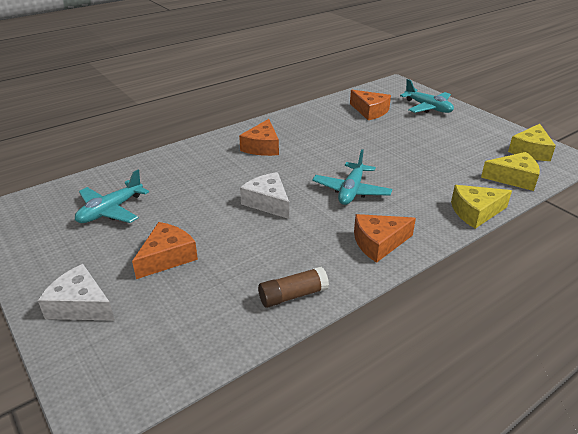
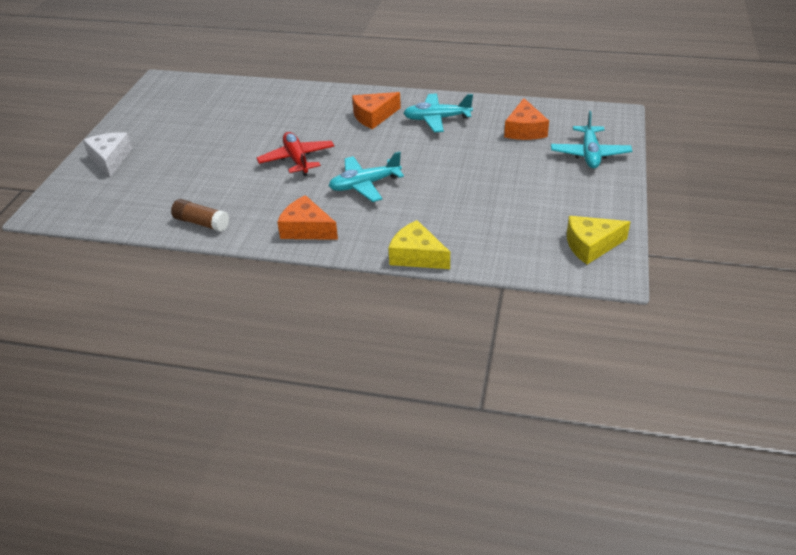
camera: 50 degrees right, 5 degrees up
(110, 211) = (207, 112): turquoise plane -> turquoise plane (436, 119)
(167, 257) = (185, 159): orange cheese -> none
(268, 202) = (297, 159): white cheese -> red plane
(513, 178) = (512, 255): yellow cheese -> none

